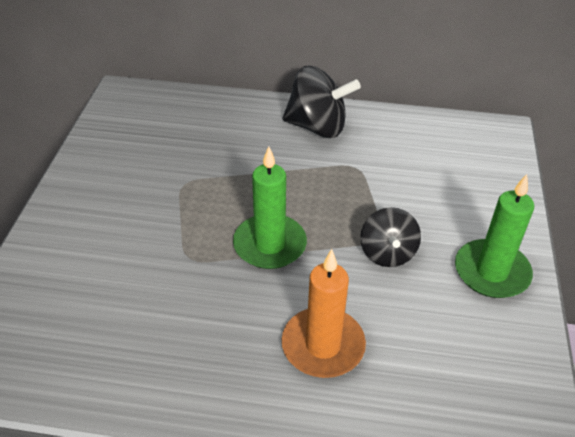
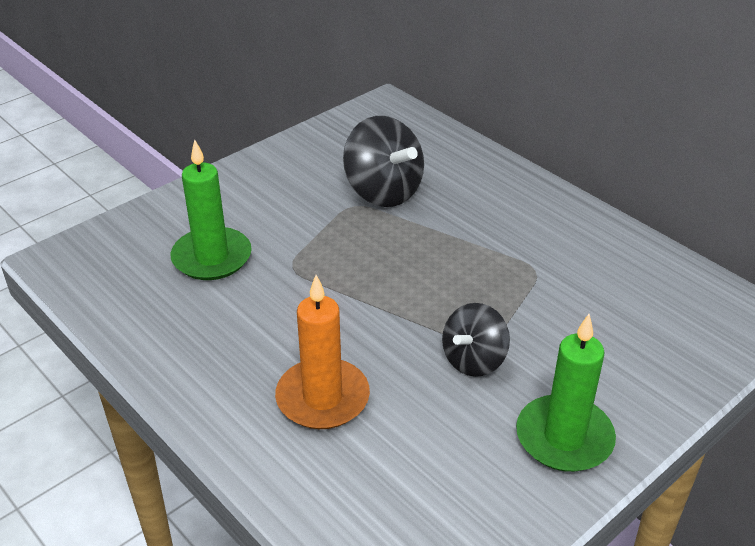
camera: 40 degrees right, 5 degrees down
(270, 244) = (371, 293): green candle -> green candle (212, 257)
(317, 127) = (539, 215): black spinning top -> black spinning top (383, 191)

